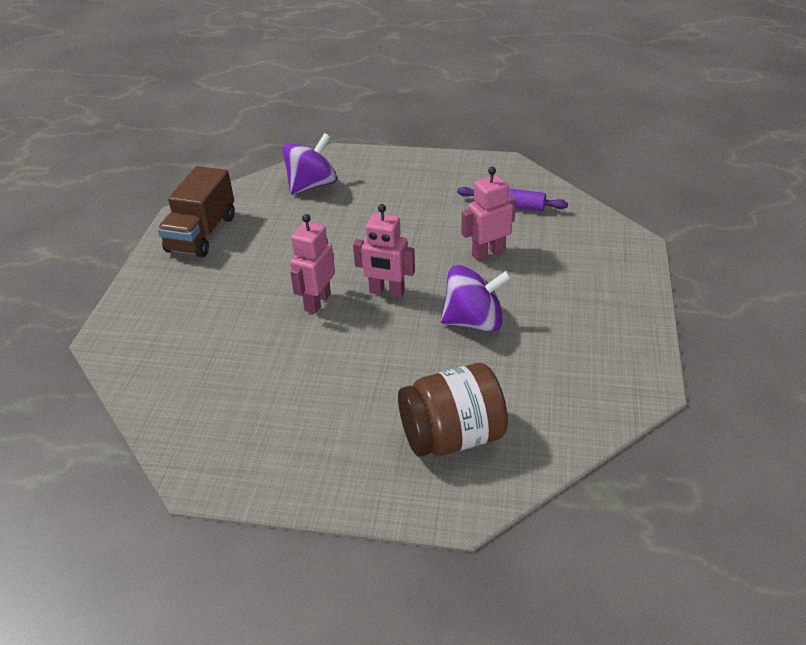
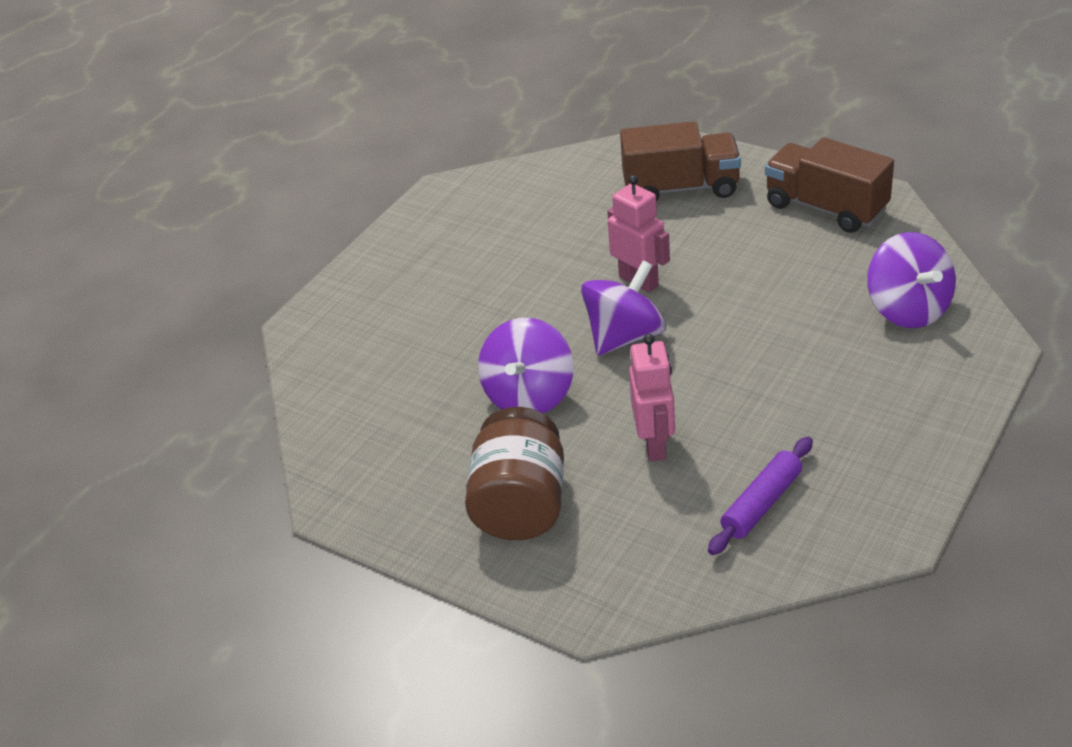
camera: 115 degrees right, 0 degrees up
(182, 310) = (681, 188): none -> brown truck
(387, 292) = (625, 337): pink robot -> purple spinning top
(452, 436) = (380, 339): brown jar -> brown jar (520, 505)

